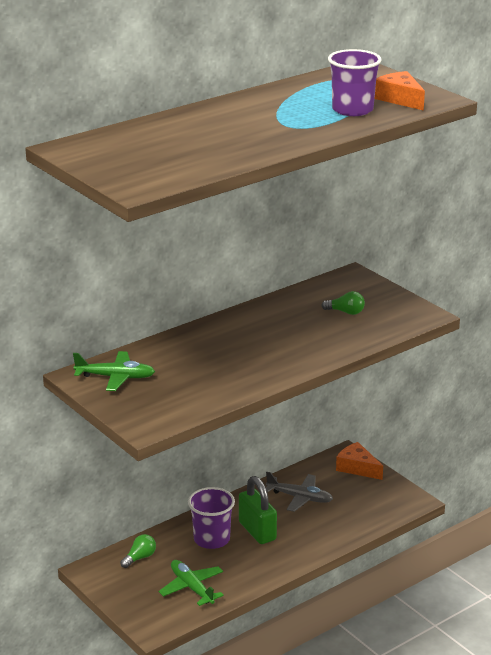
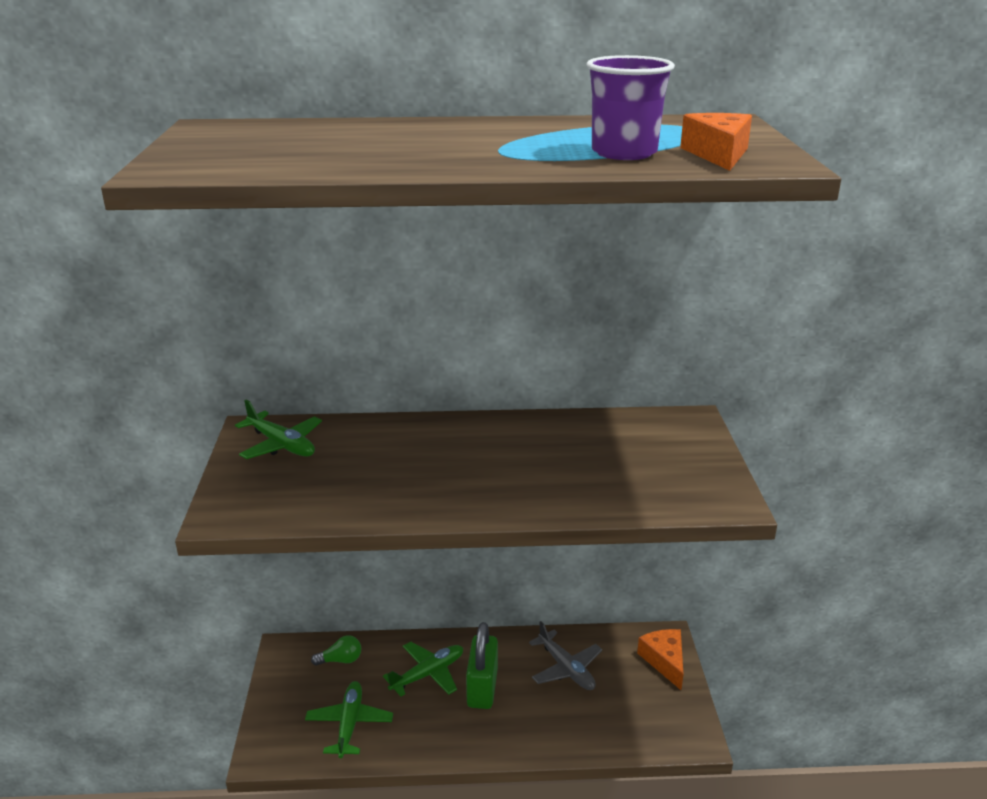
camera: 35 degrees right, 0 degrees up
(211, 539) = (428, 674): purple cup -> green plane
(346, 312) = (628, 461): green light bulb -> none

